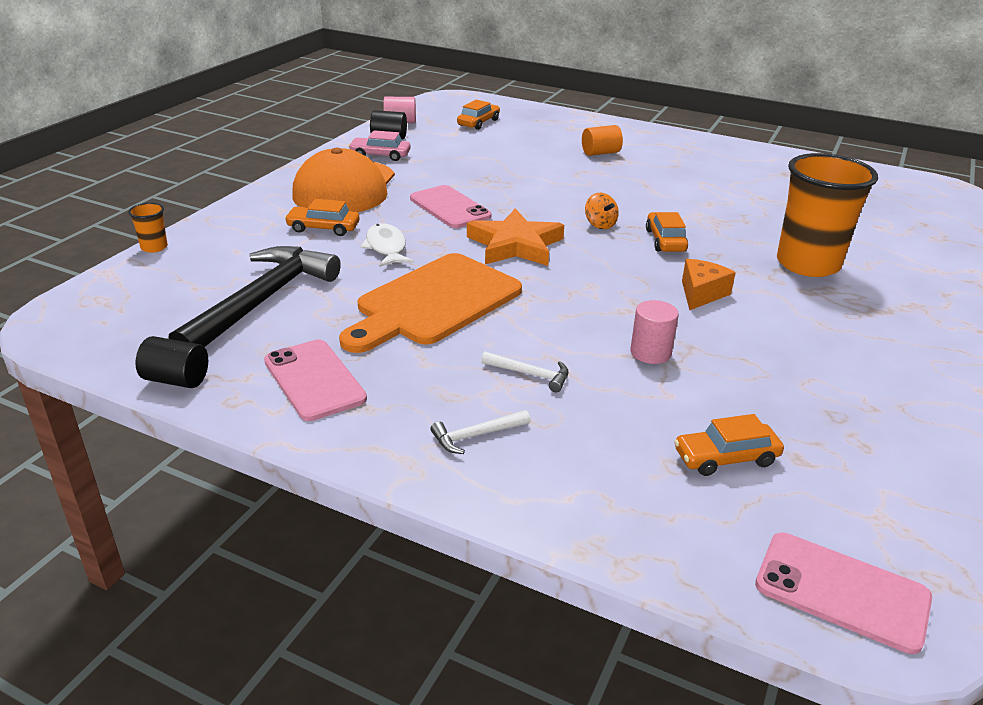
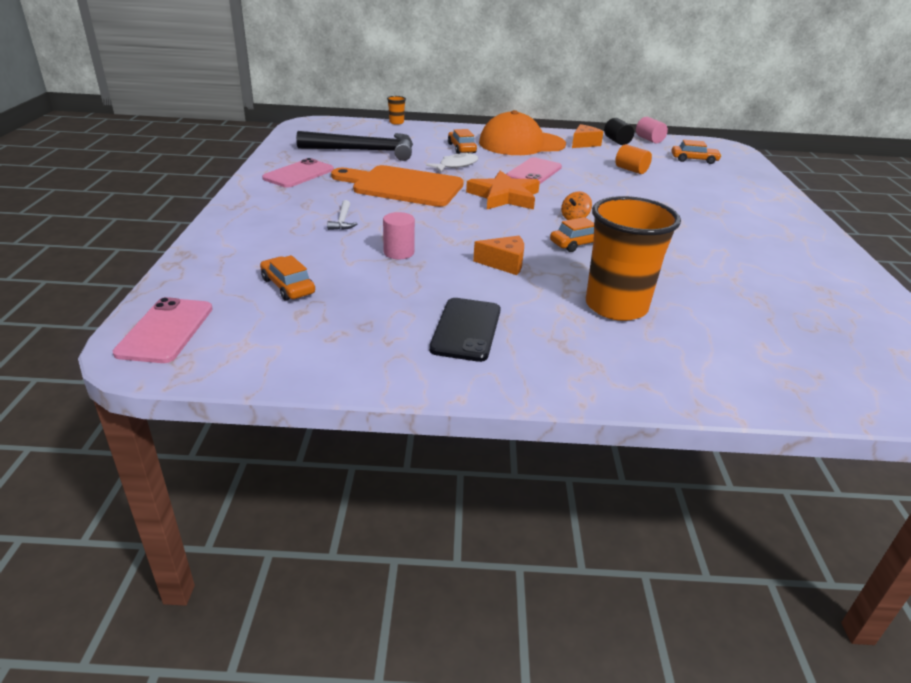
camera: 65 degrees right, 0 degrees up
(176, 380) = (280, 150): black cylinder -> none
(380, 155) = (584, 144): pink car -> orange cheese
(476, 436) = (271, 215): white hammer -> none
(600, 153) = (714, 205): orange cylinder -> orange cylinder (631, 170)
(848, 354) = (466, 329): none -> black phone

